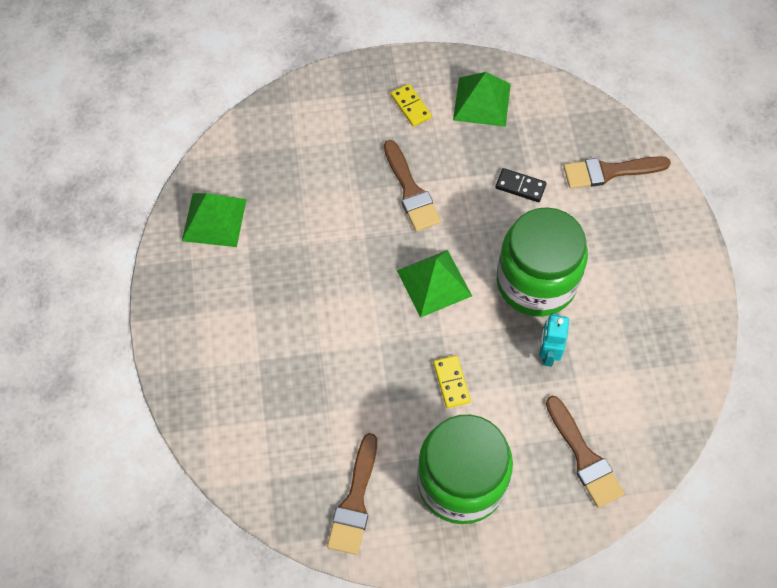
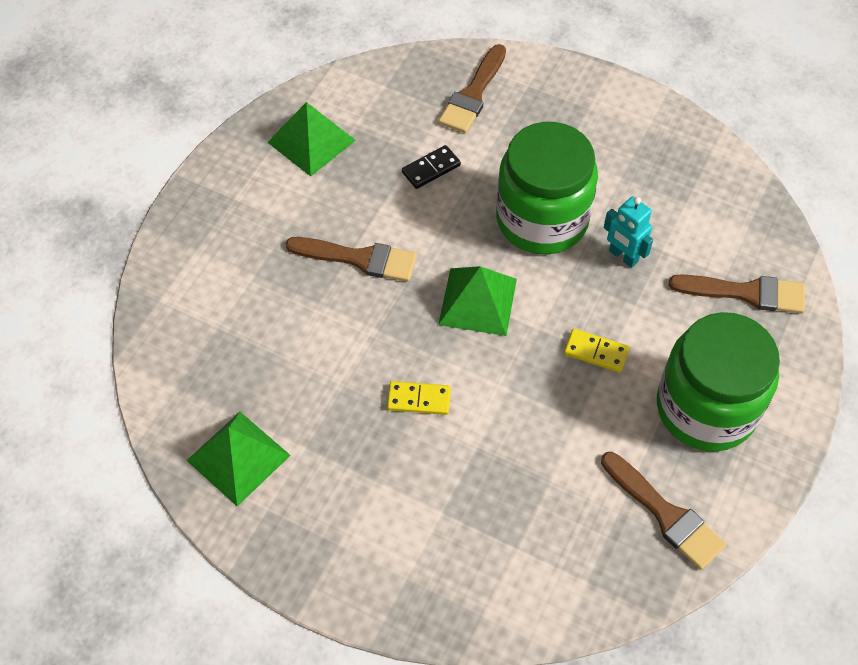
camera: 55 degrees left, 5 degrees down
(410, 106) = (263, 200): yellow domino -> yellow domino (419, 399)

